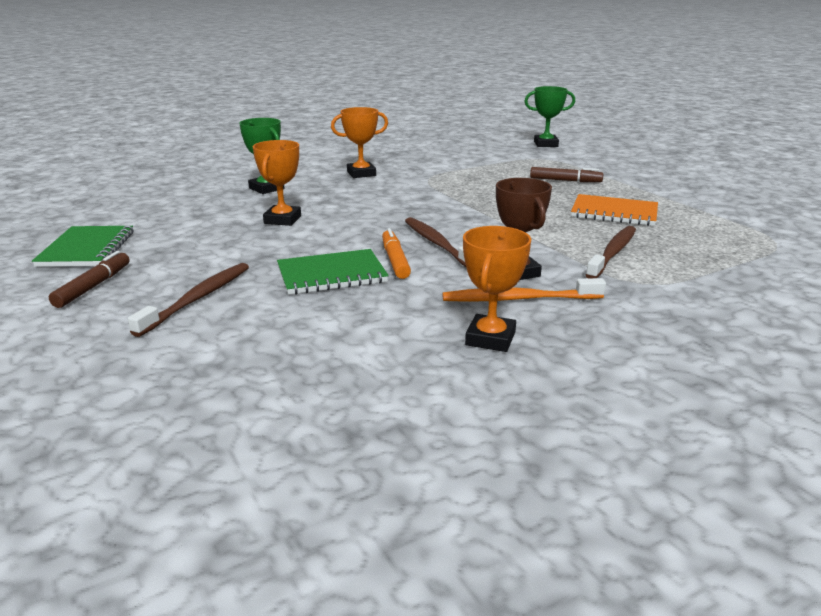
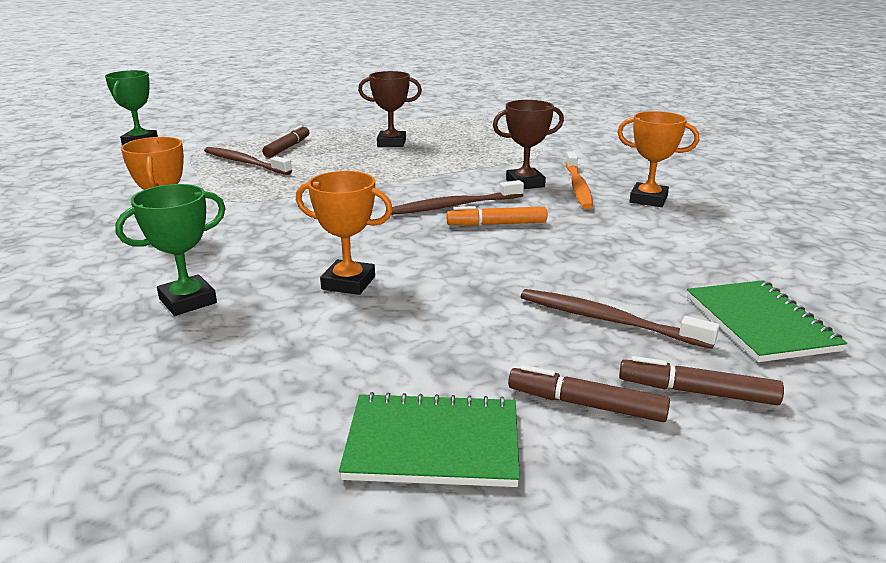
camera: 85 degrees left, 0 degrees up
(81, 323) = (697, 392): none -> brown marker
(331, 275) = (534, 252): green notebook -> green notebook (759, 323)
(613, 253) = (485, 153): brown toothbrush -> brown toothbrush (244, 163)
(614, 213) = (391, 143): orange notebook -> brown trophy

